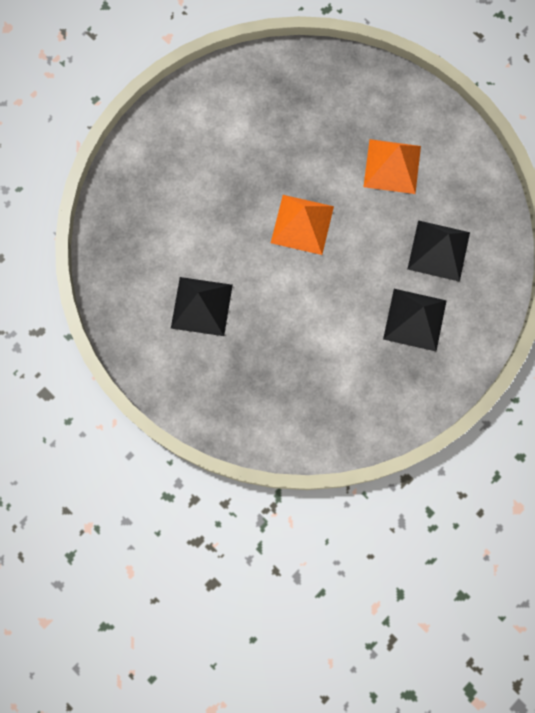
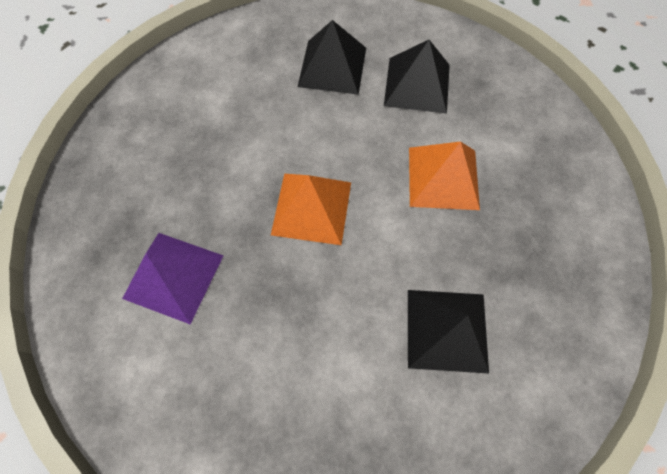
camera: 95 degrees left, 10 degrees down
(257, 131) = (173, 276): none -> purple pyramid
(392, 166) = (229, 114): orange pyramid -> orange pyramid (443, 177)

